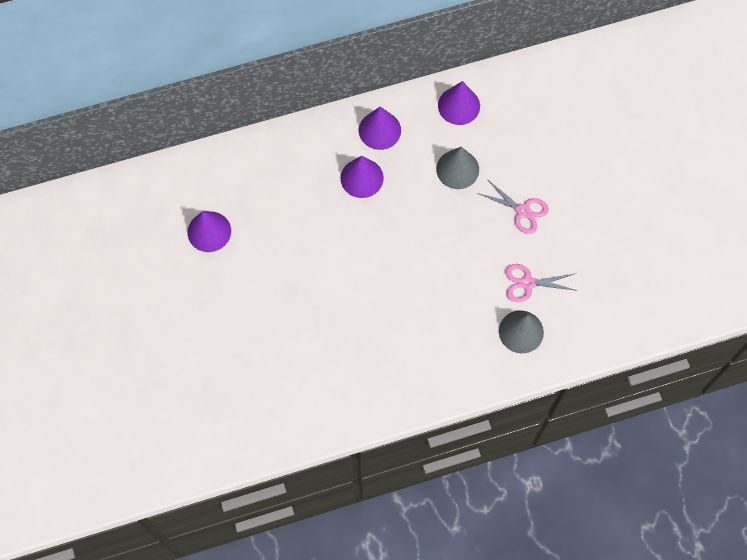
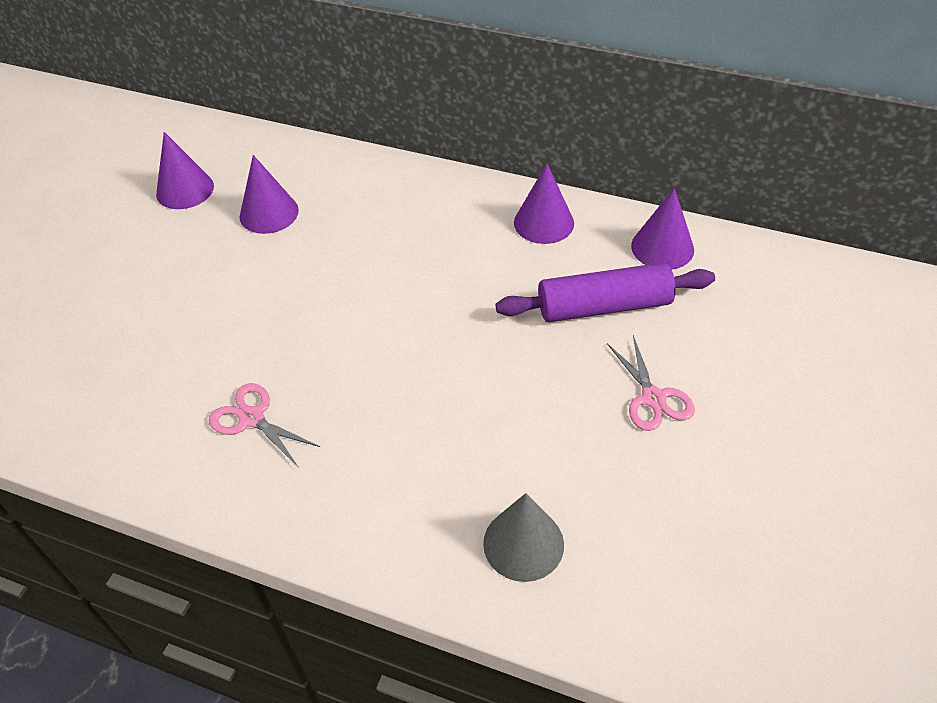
camera: 40 degrees right, 20 degrees down
(362, 178) = (479, 254): purple cone -> purple cone (185, 190)
(457, 169) = (604, 306): grey cone -> purple rolling pin
(527, 283) = (587, 487): pink scissors -> pink scissors (252, 418)

